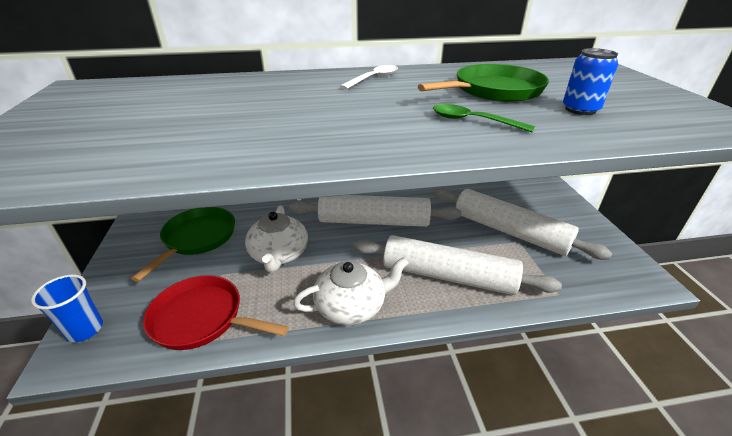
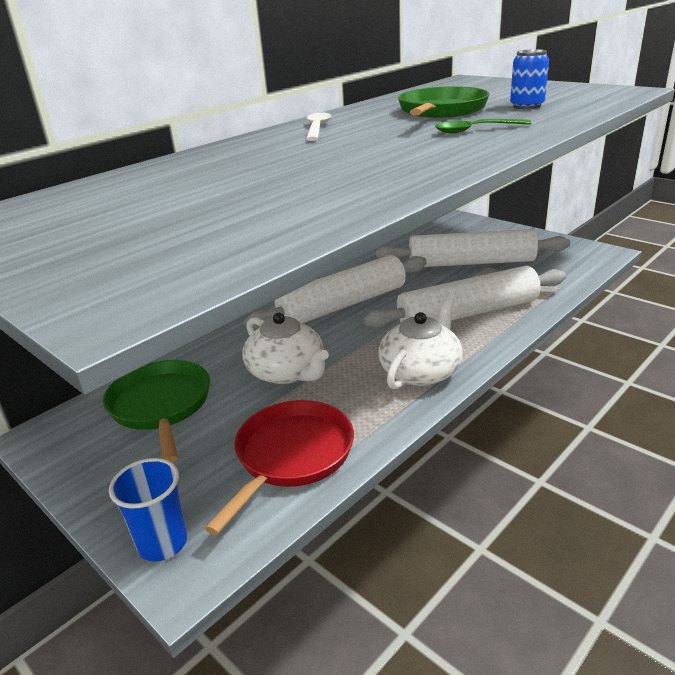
camera: 35 degrees left, 5 degrees down
(202, 318) = (291, 456): red pan -> red pan turned 135 degrees clockwise

